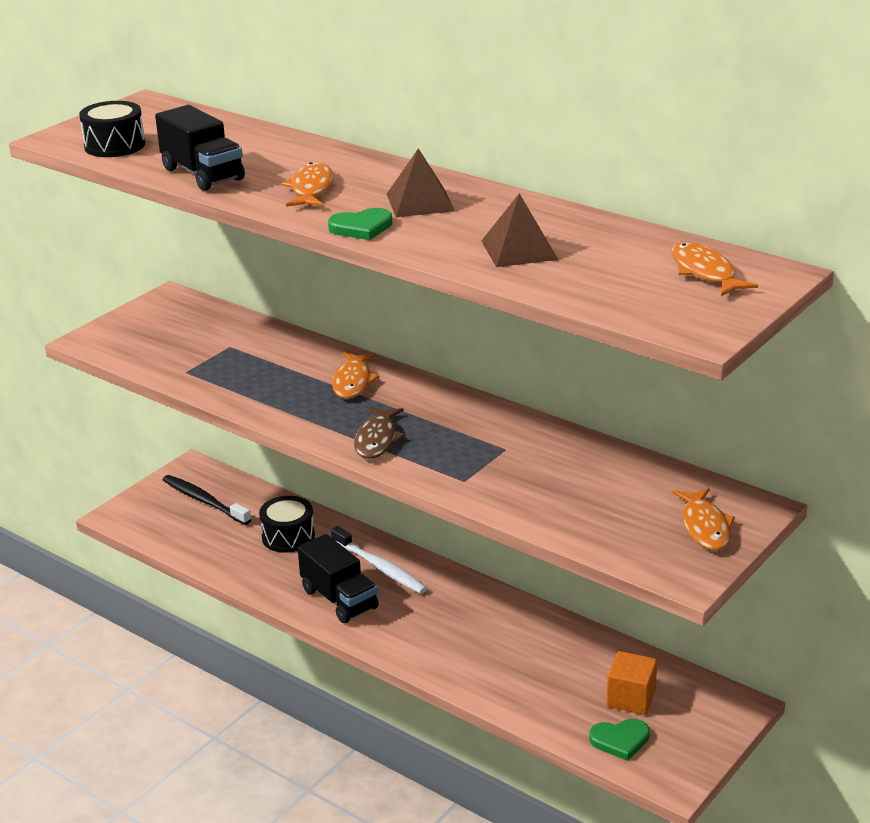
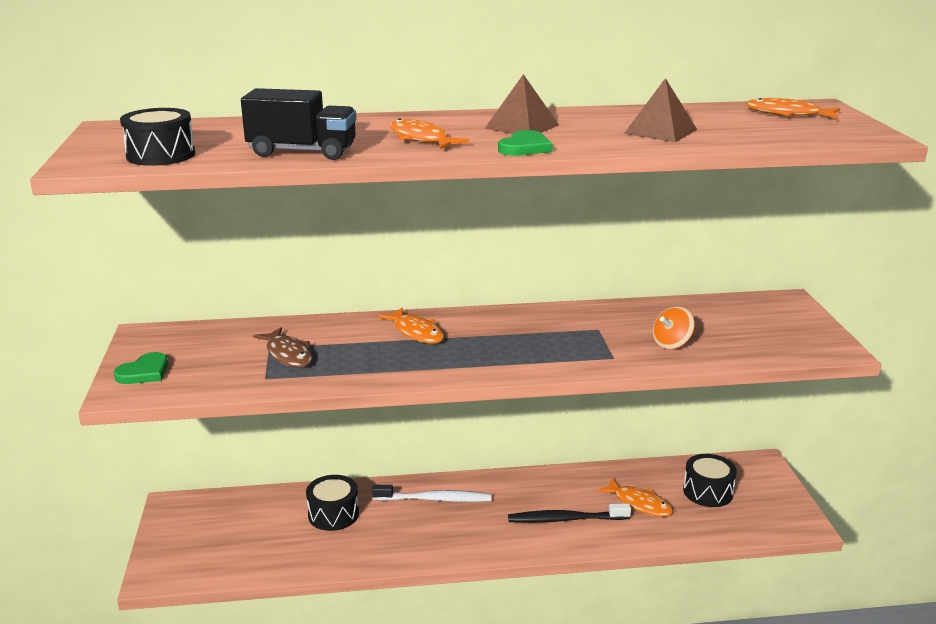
camera: 45 degrees left, 5 degrees down
(204, 501) = (222, 524): black toothbrush -> black toothbrush (566, 519)
(339, 599) = (440, 536): black truck -> none
(377, 440) = (508, 359): brown fish -> brown fish (288, 354)
(541, 493) = (671, 344): none -> orange spinning top
(620, 740) = (742, 519): green heart -> green heart (144, 372)
(631, 698) = (708, 492): orange cube -> black drum
(705, 527) = (788, 321): orange fish -> orange fish (639, 504)

